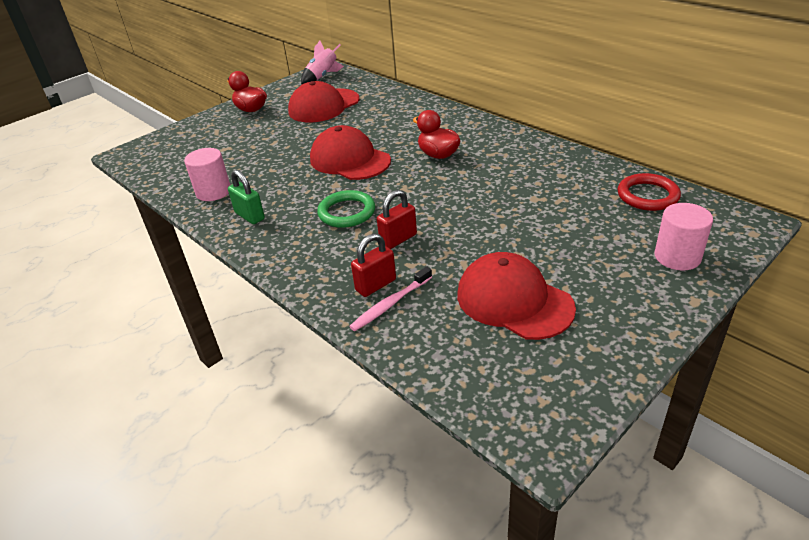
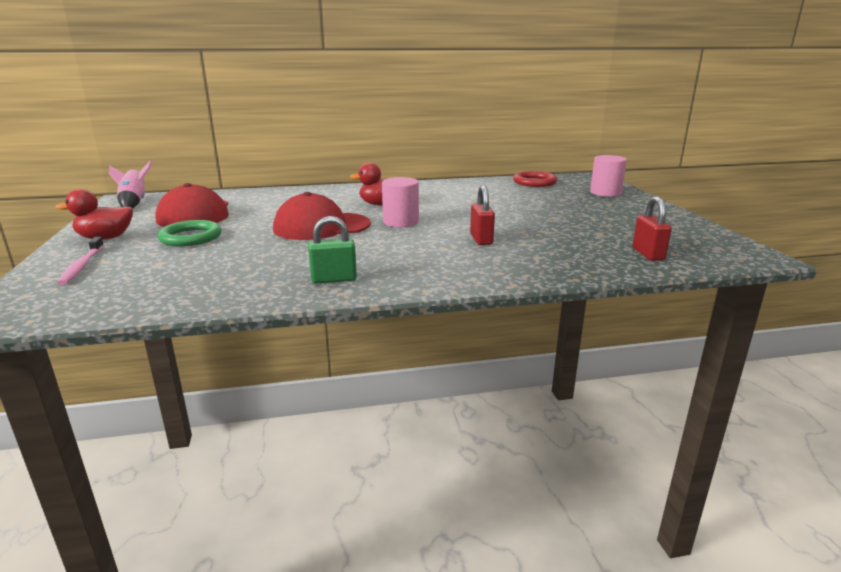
camera: 60 degrees left, 15 degrees down
(213, 192) = (242, 286): pink cylinder -> pink cylinder (400, 222)
(347, 212) = (407, 245): green ring -> green ring (191, 237)
(376, 285) = (535, 258): red padlock -> red padlock (648, 254)
(390, 304) = (568, 260): pink toothbrush -> pink toothbrush (82, 266)
(514, 301) = (607, 230): red cap -> none

